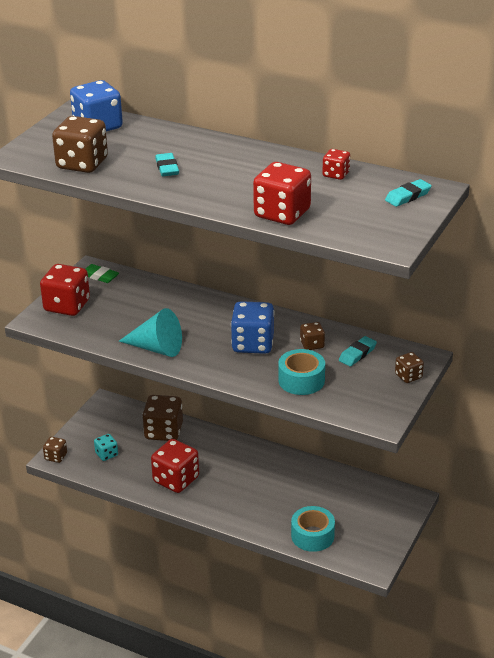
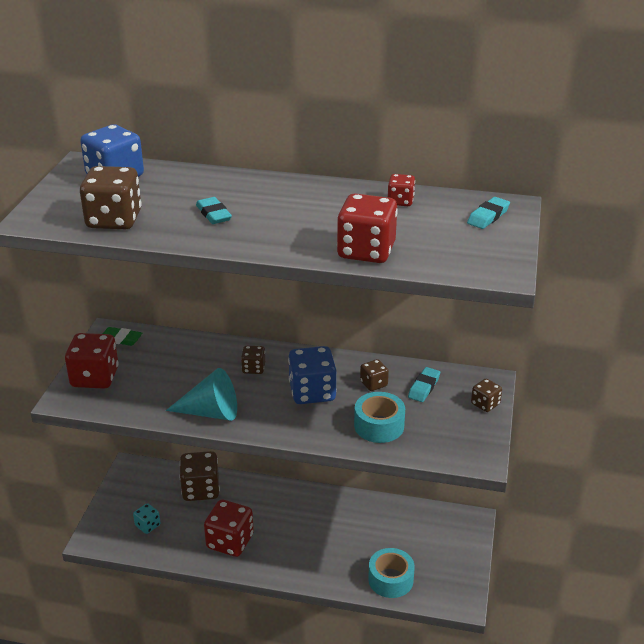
camera: 15 degrees left, 0 degrees up
(56, 457) = (93, 538): brown dice -> brown dice (253, 368)

